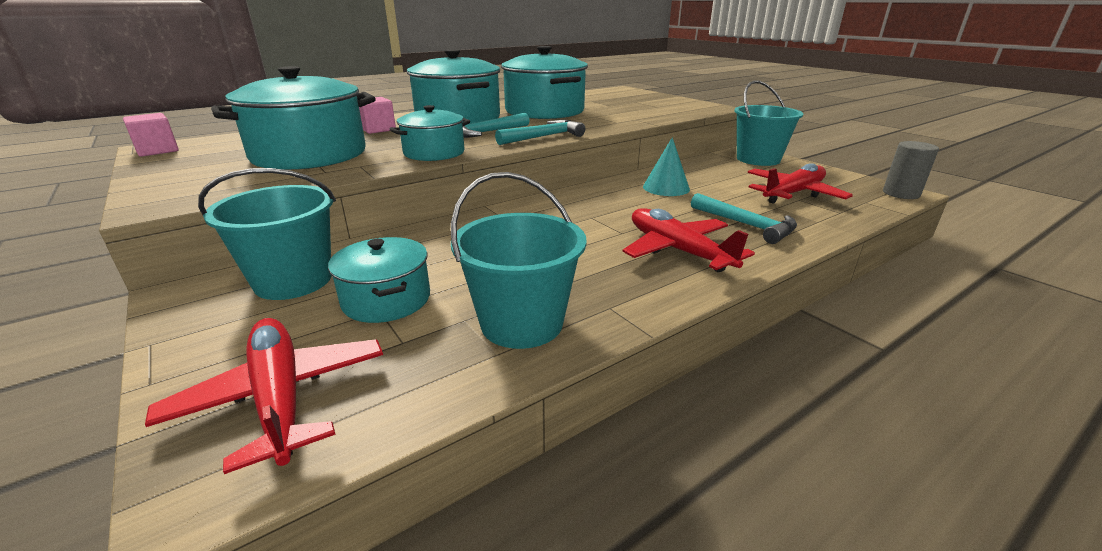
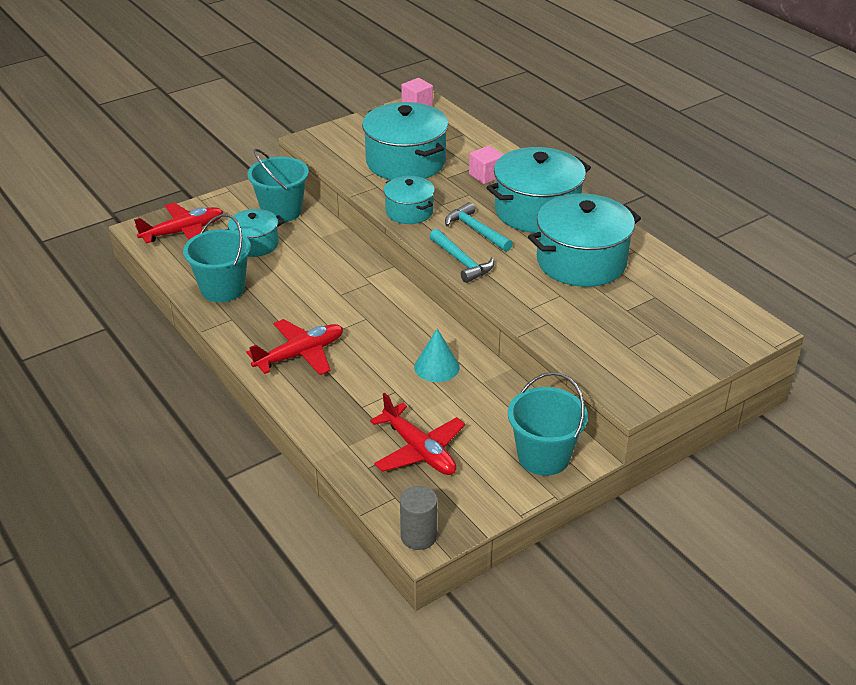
camera: 90 degrees right, 10 degrees up
(746, 225) = (343, 399): turquoise hammer -> none

